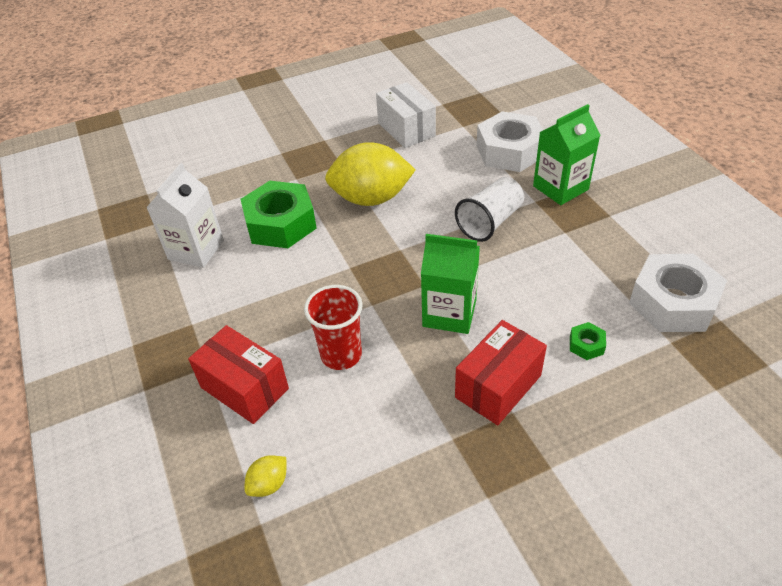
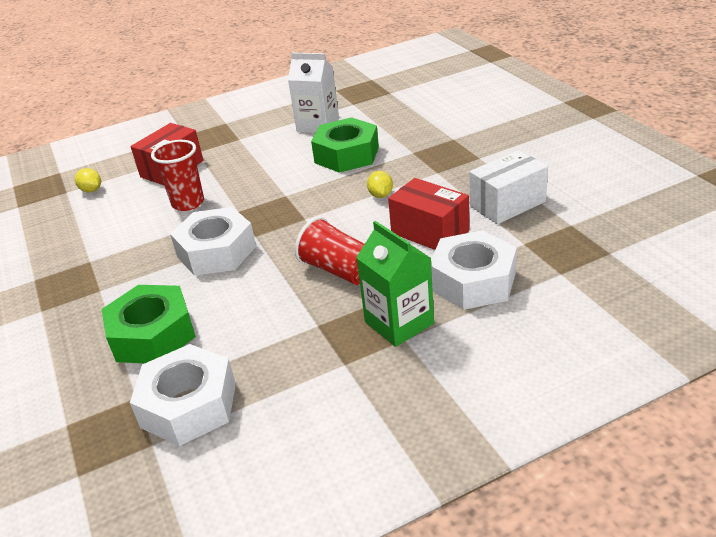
camera: 90 degrees right, 10 degrees down
(371, 198) = (380, 195): yellow lemon -> yellow lemon, size x0.42
(449, 313) = (216, 251): green carton -> white nut
(490, 222) = (339, 270): white cup -> red cup
(498, 386) = (127, 282): red box -> red box (429, 232)
(586, 345) = (153, 335): green nut -> green nut, size x2.40

